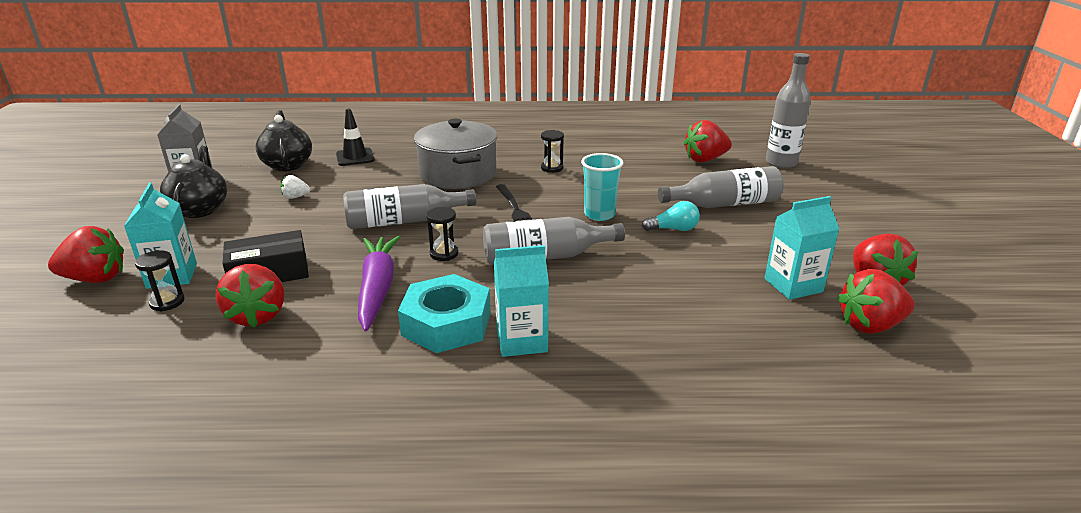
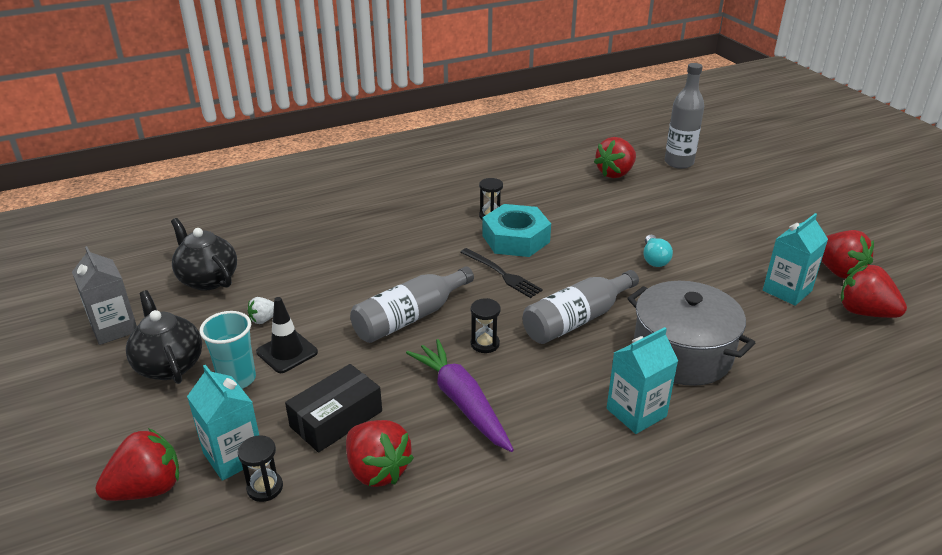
camera: 25 degrees left, 5 degrees up
(355, 157) = (276, 251): black traffic cone -> black traffic cone (287, 352)
(446, 324) = (560, 417): turquoise nut -> turquoise nut (516, 239)
(458, 174) = (407, 245): grey pot -> grey pot (682, 353)
(599, 215) = (581, 260): turquoise cup -> turquoise cup (237, 379)
(673, 229) = (654, 259): turquoise light bulb -> turquoise light bulb turned 120 degrees clockwise
(724, 204) = (671, 220): grey bottle -> none
(870, 325) = (864, 312): red strawberry -> red strawberry turned 75 degrees clockwise

